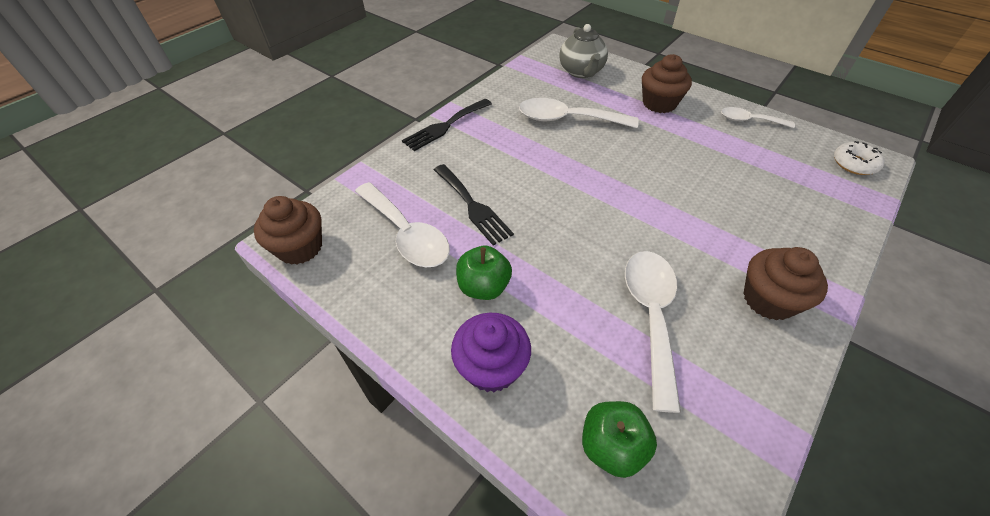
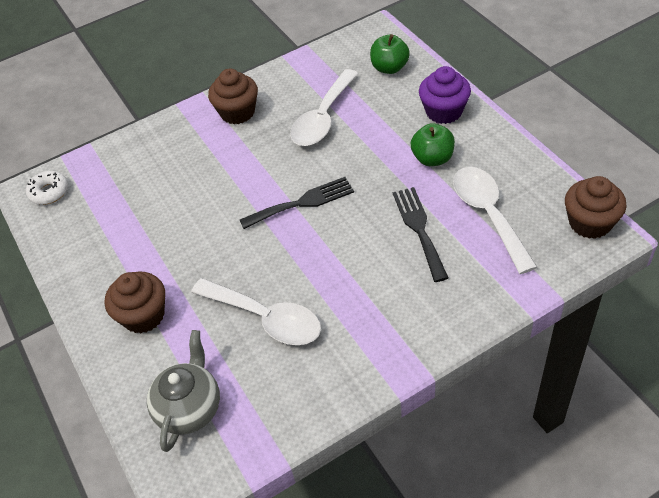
camera: 155 degrees left, 0 degrees up
(445, 126) = (418, 347): black fork -> black fork (302, 203)
(749, 121) = (77, 263): white spoon -> none

